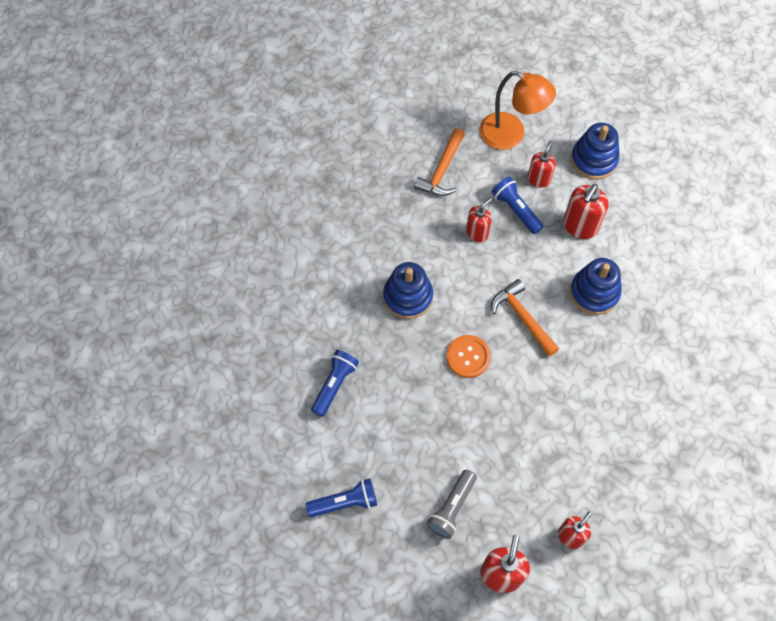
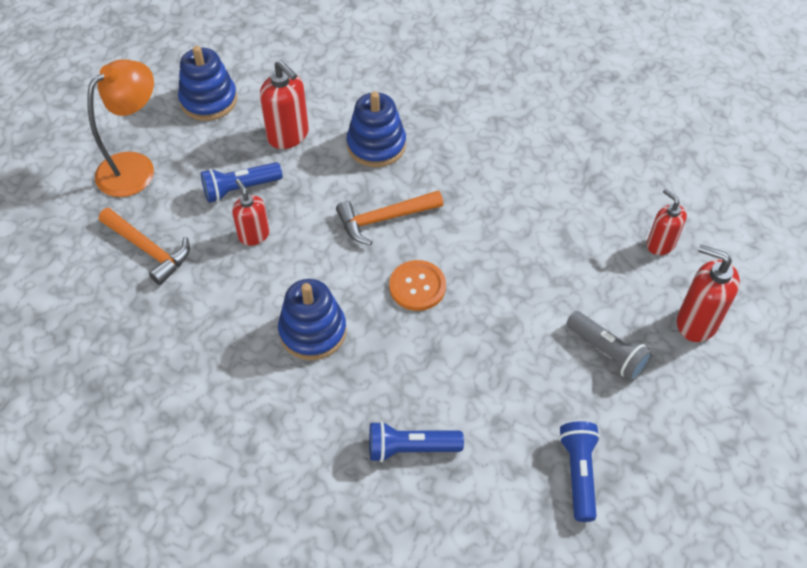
camera: 75 degrees left, 10 degrees down
(334, 385) = (410, 448): blue flashlight -> blue flashlight turned 45 degrees counterclockwise
(539, 179) = (209, 156): red soap dispenser -> none

